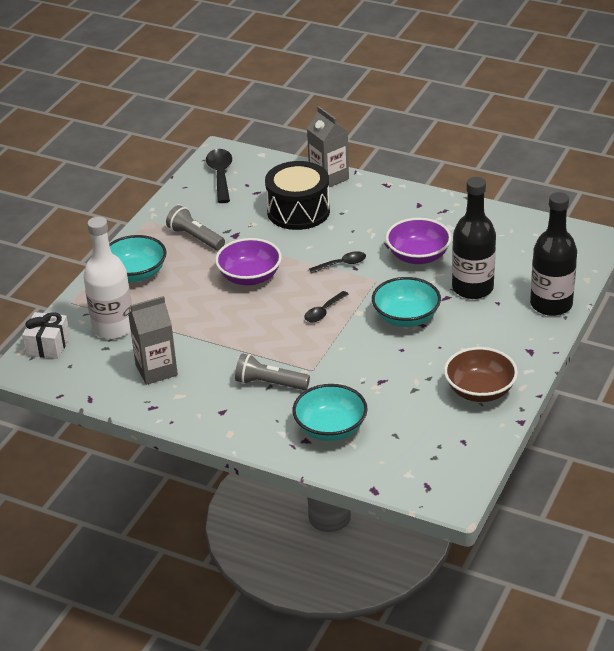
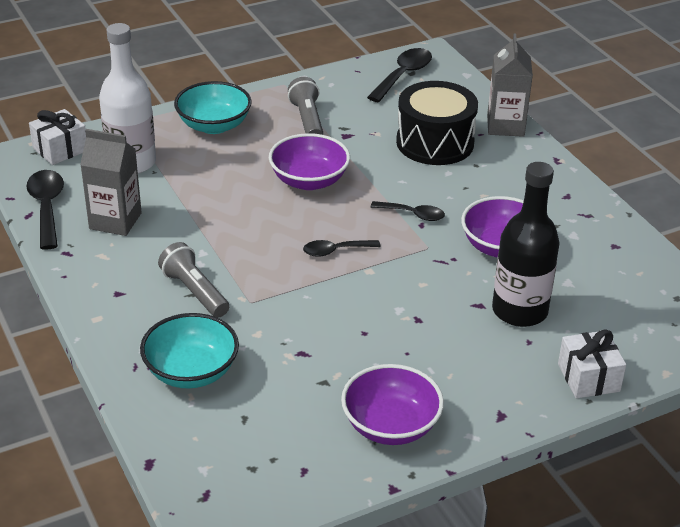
camera: 35 degrees right, 0 degrees up
(96, 387) = (47, 207): none -> black spoon
(406, 318) = (410, 302): turquoise bowl -> none
(480, 391) = (390, 425): brown bowl -> purple bowl
(551, 304) = (588, 377): black bottle -> white gift

